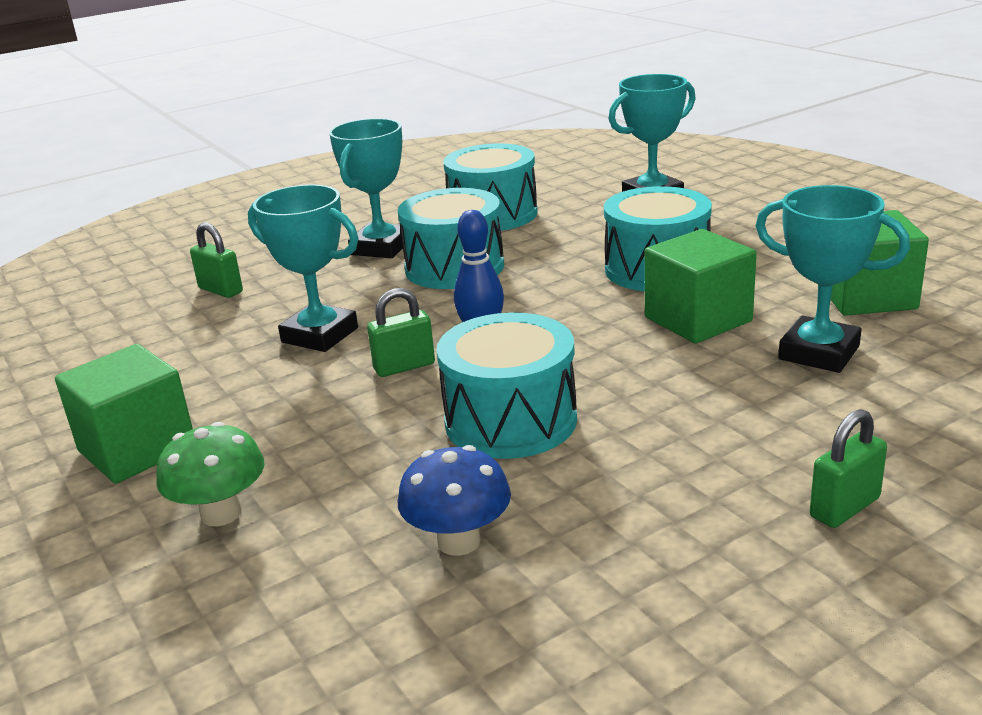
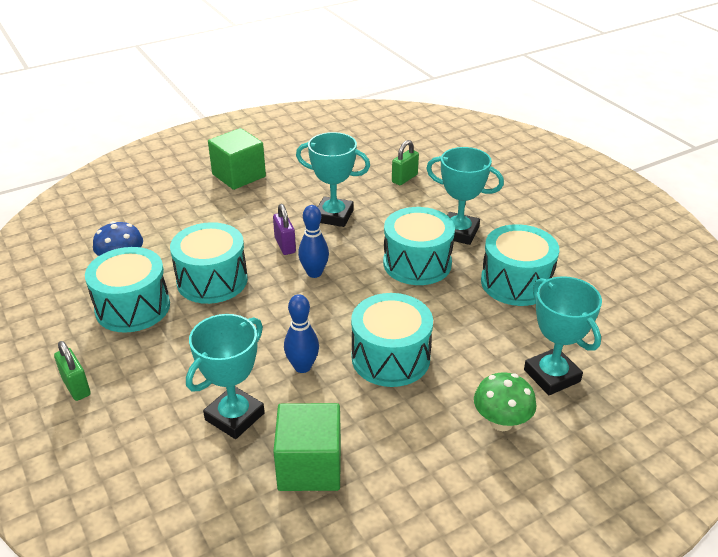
camera: 90 degrees right, 10 degrees up
(221, 513) = (177, 202): green mushroom -> green mushroom (501, 422)
(320, 335) = (334, 216): turquoise trophy -> turquoise trophy turned 75 degrees clockwise
(404, 367) = (285, 245): green padlock -> purple padlock
(606, 493) = (133, 307): none -> turquoise drum
(698, 319) = (302, 367): green cube -> blue bowling pin

